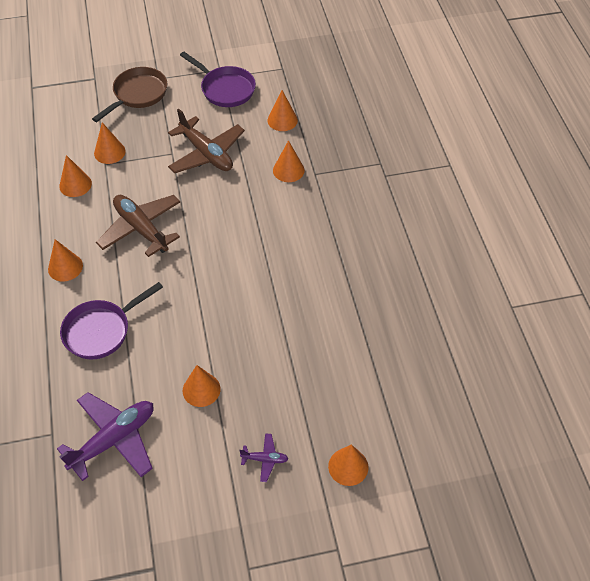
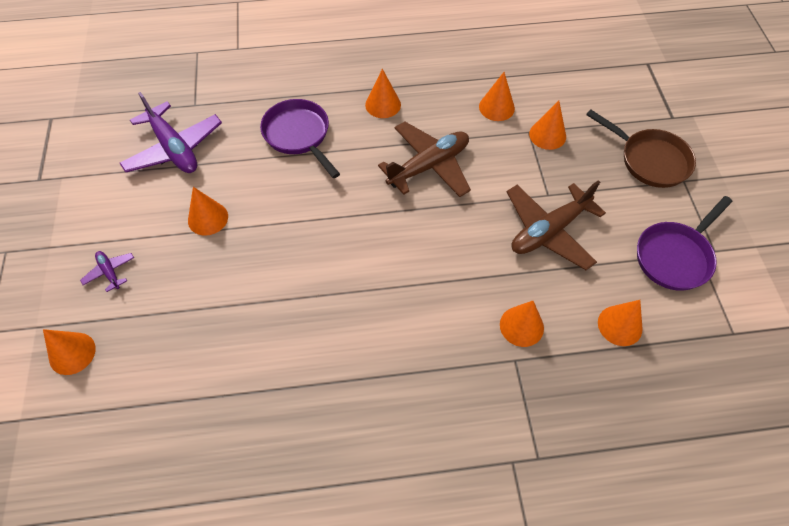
camera: 95 degrees right, 5 degrees up
(265, 459) = (110, 272): purple plane -> purple plane turned 135 degrees clockwise

